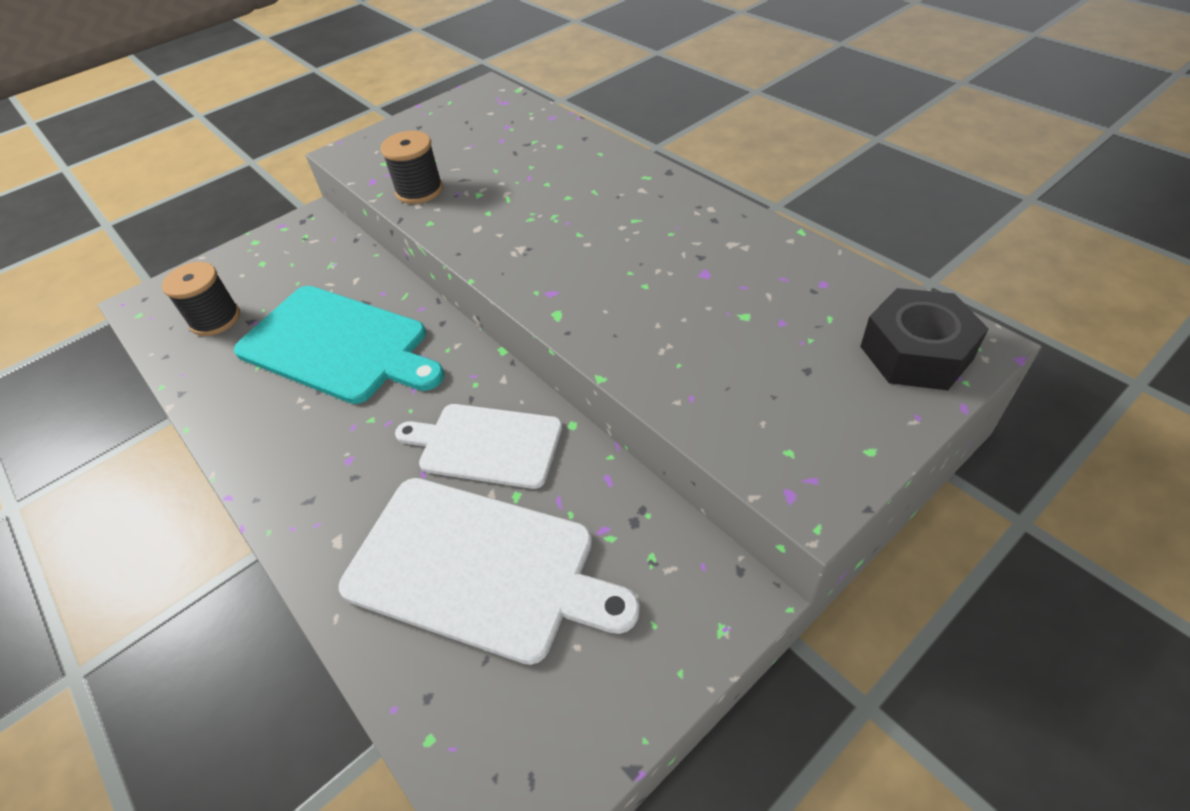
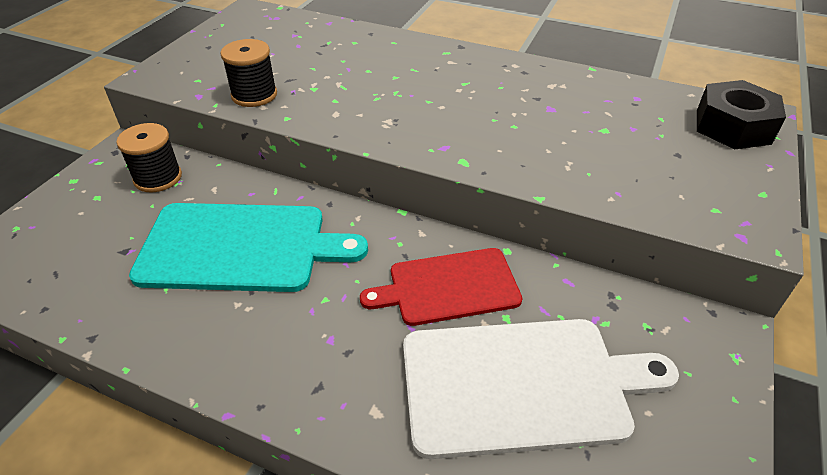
camera: 30 degrees left, 5 degrees down
(215, 319) = (81, 259): black spool -> black spool (158, 178)
(486, 444) = (448, 287): white cutting board -> red cutting board

